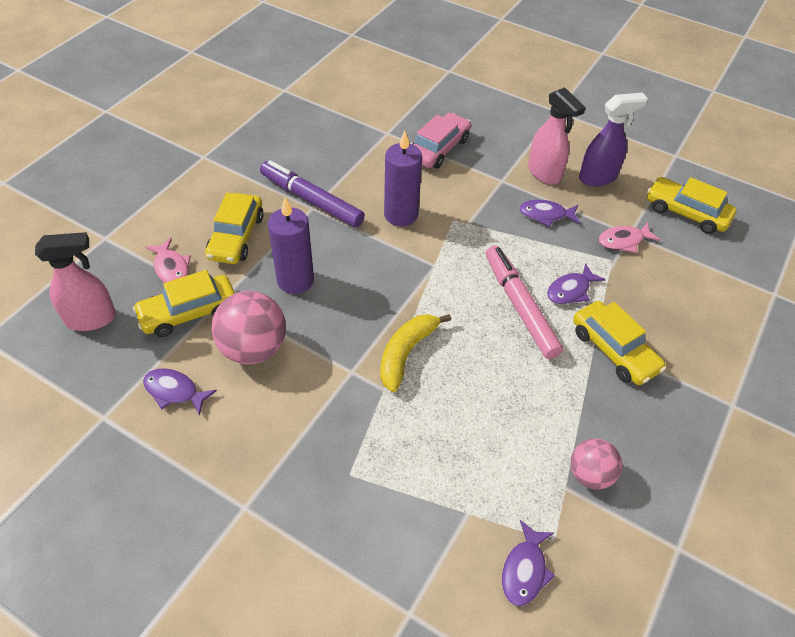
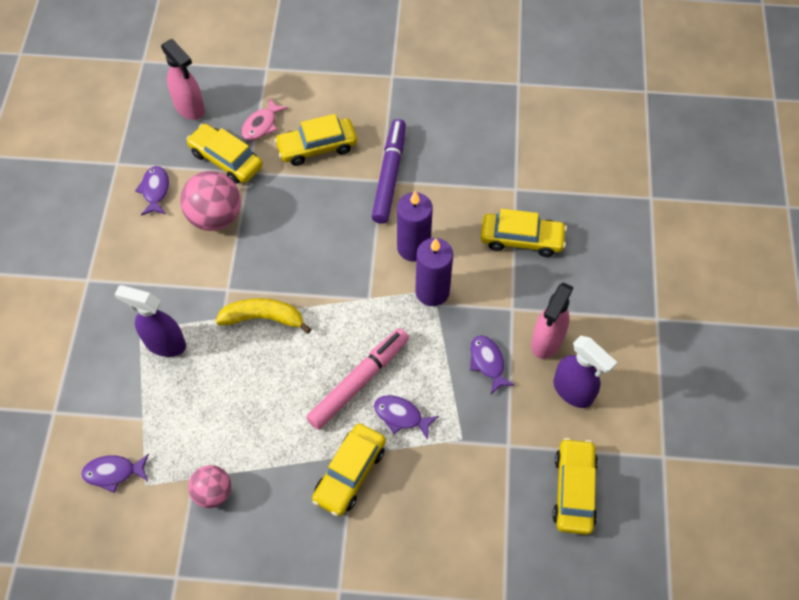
camera: 65 degrees right, 10 degrees up
(295, 280) = (295, 209): purple candle -> purple candle (432, 292)
(383, 455) = (164, 343): none -> purple spray bottle
(439, 149) = (521, 239): pink car -> yellow car
(623, 241) = (494, 442): pink fish -> none

